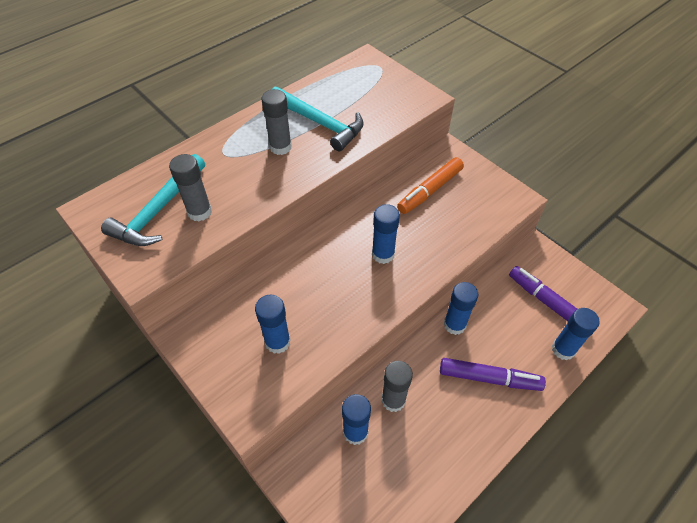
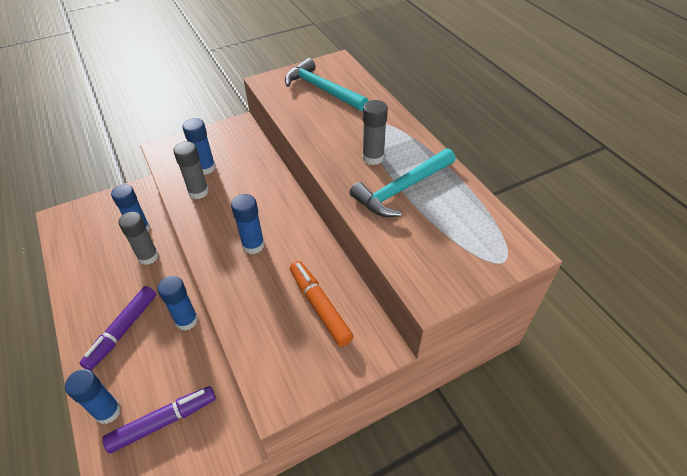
camera: 105 degrees right, 5 degrees down
(199, 212) = (311, 108): grey glue stick -> grey glue stick (198, 192)

